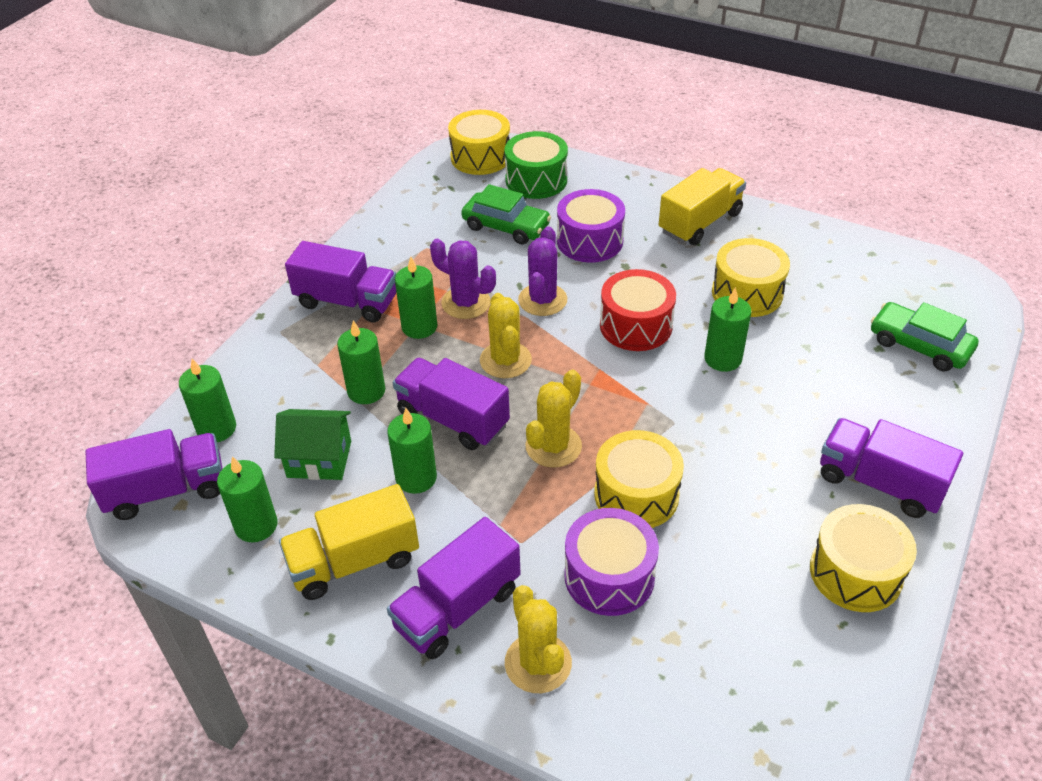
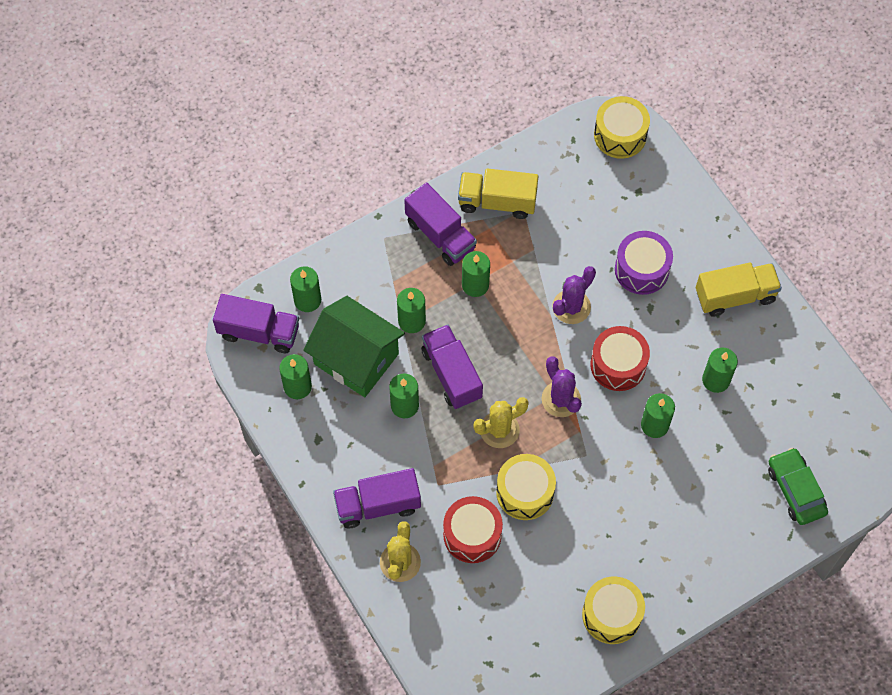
camera: 30 degrees right, 20 degrees up
(319, 459) = (356, 359): green house -> green house, size x1.66
(354, 561) = (339, 443): yellow truck -> yellow truck (497, 202)
(466, 303) = (518, 280): purple cactus -> purple cactus (561, 399)
(505, 360) = (513, 345): yellow cactus -> none
(506, 226) = (592, 221): green car -> none
(536, 180) = (645, 184): green drum -> none
(609, 576) = (472, 535): purple drum -> red drum
(747, 293) = (716, 380): yellow drum -> green candle
(879, 483) = (676, 570): purple truck -> none

